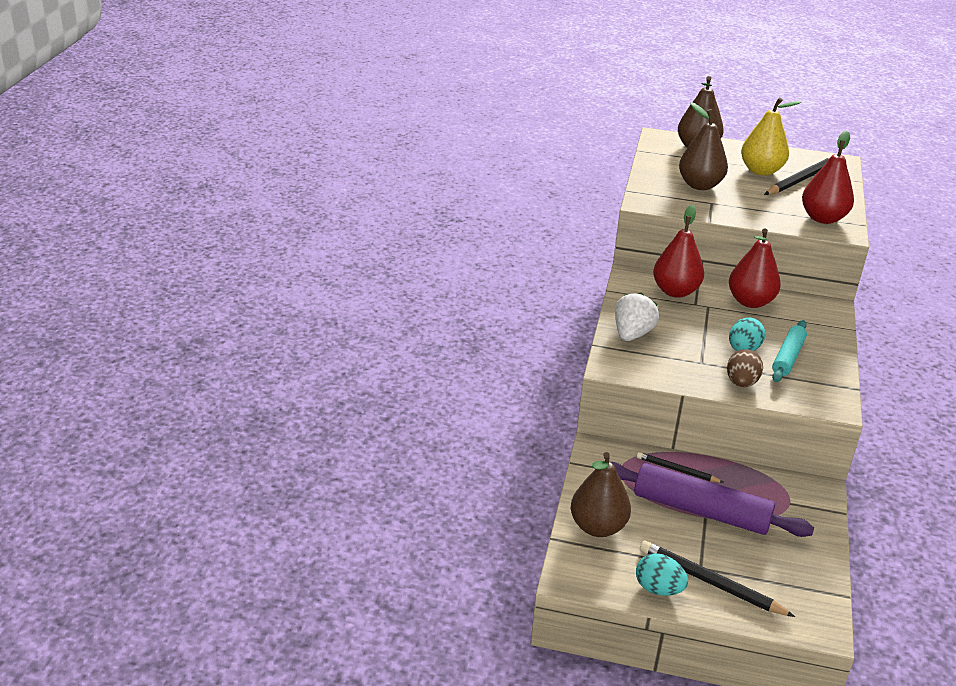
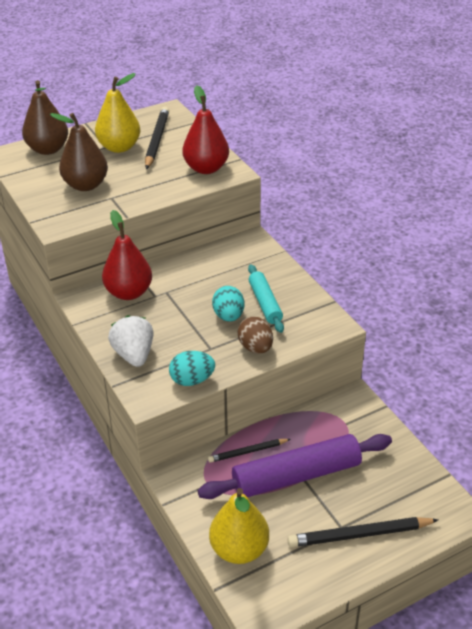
camera: 40 degrees left, 5 degrees up
(598, 526) = (239, 549): brown pear -> yellow pear
(658, 589) = (332, 571): turquoise egg -> turquoise egg (192, 380)
(750, 301) = (193, 269): red pear -> none

